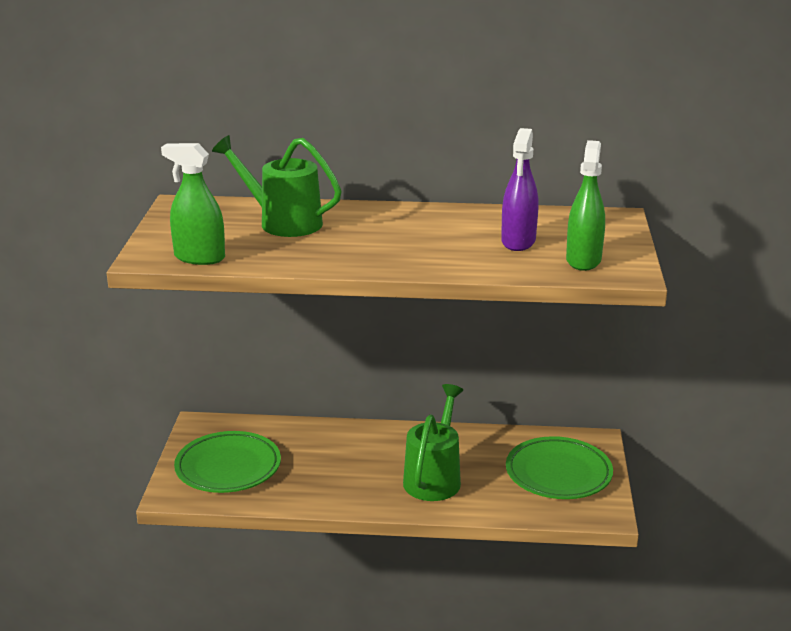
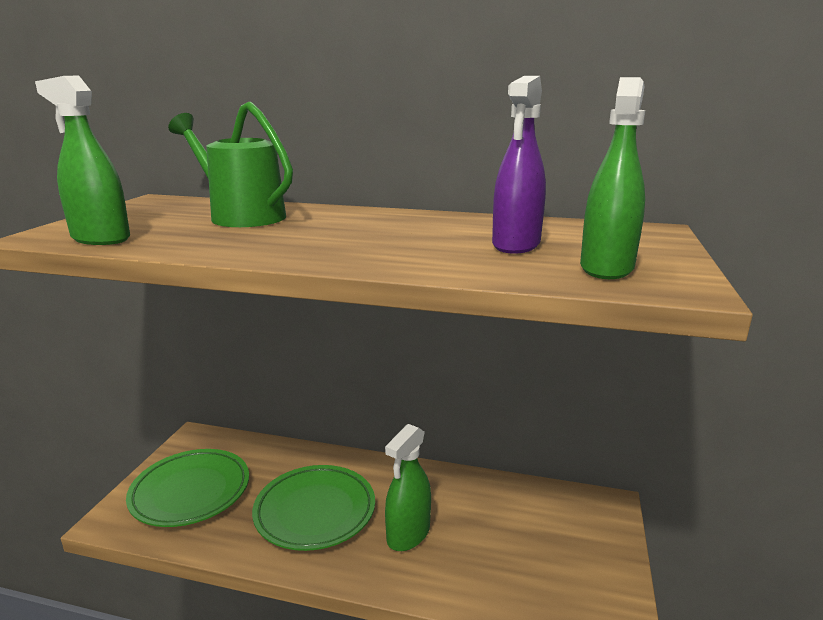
camera: 10 degrees right, 5 degrees down
(434, 477) = (408, 534): green watering can -> green spray bottle
(558, 474) = (559, 548): green plate -> green plate (315, 511)

